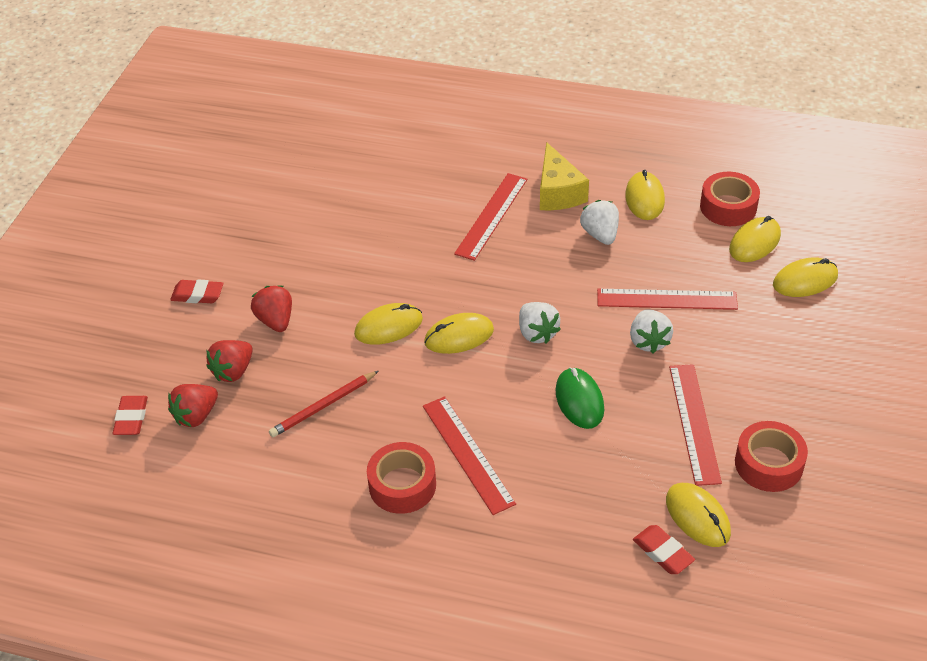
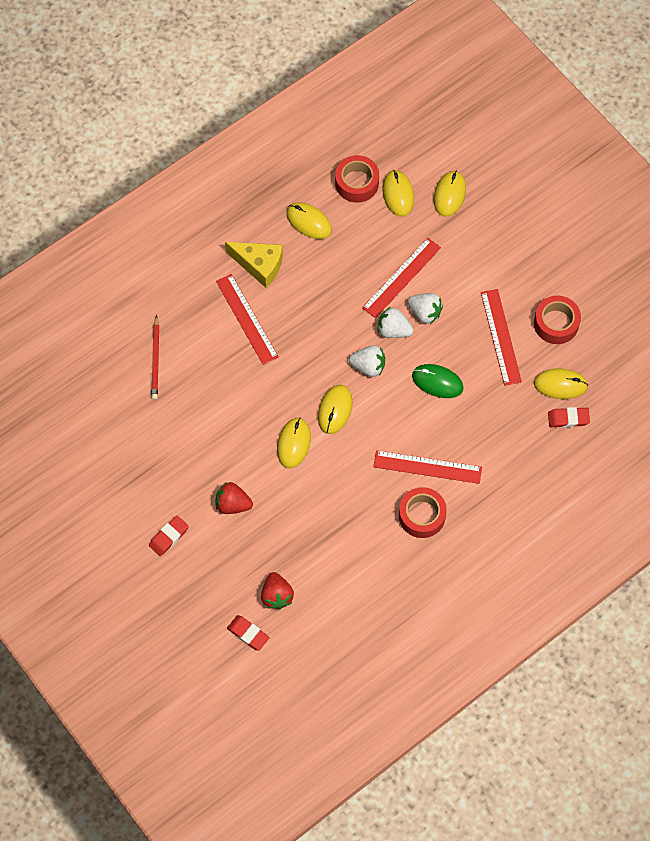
camera: 55 degrees left, 20 degrees up
(233, 371) = (256, 554): red strawberry -> none
(323, 406) = (328, 520): red pencil -> red pencil (156, 360)
(600, 234) = (318, 271): white strawberry -> white strawberry (393, 330)
(694, 423) = (501, 337): red ruler -> red ruler turned 45 degrees clockwise

